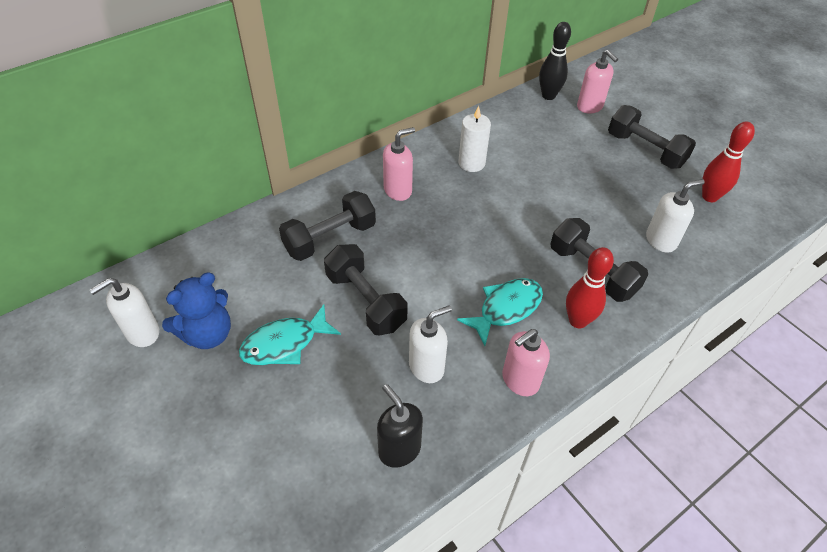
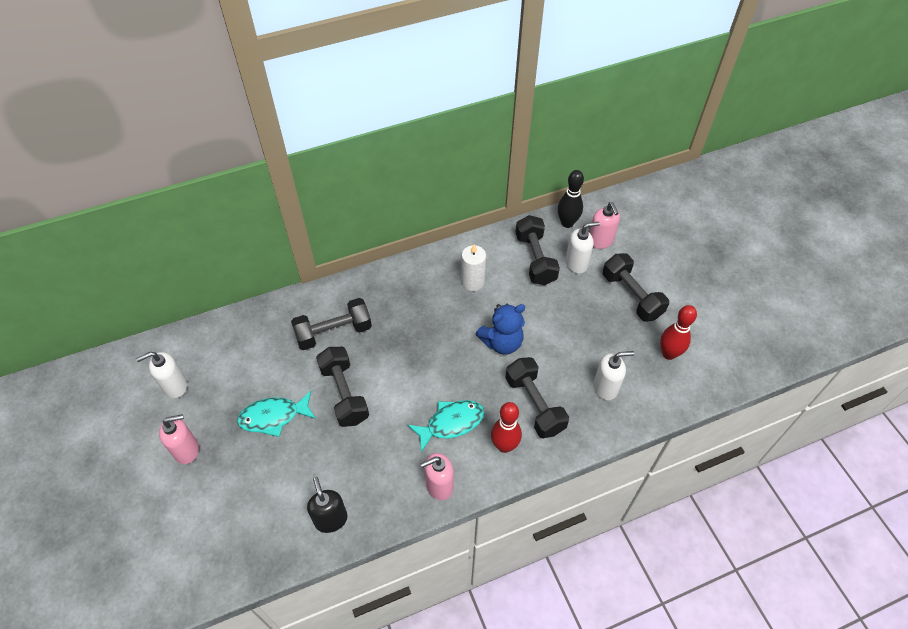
camera: 15 degrees right, 5 degrees up
(207, 334) = (220, 397): blue teddy bear -> blue teddy bear (502, 342)
(398, 190) = (402, 297): pink soap dispenser -> pink soap dispenser (187, 450)
(427, 367) = (372, 459): white soap dispenser -> white soap dispenser (576, 264)
(530, 132) = (535, 259): none -> black dumbbell

